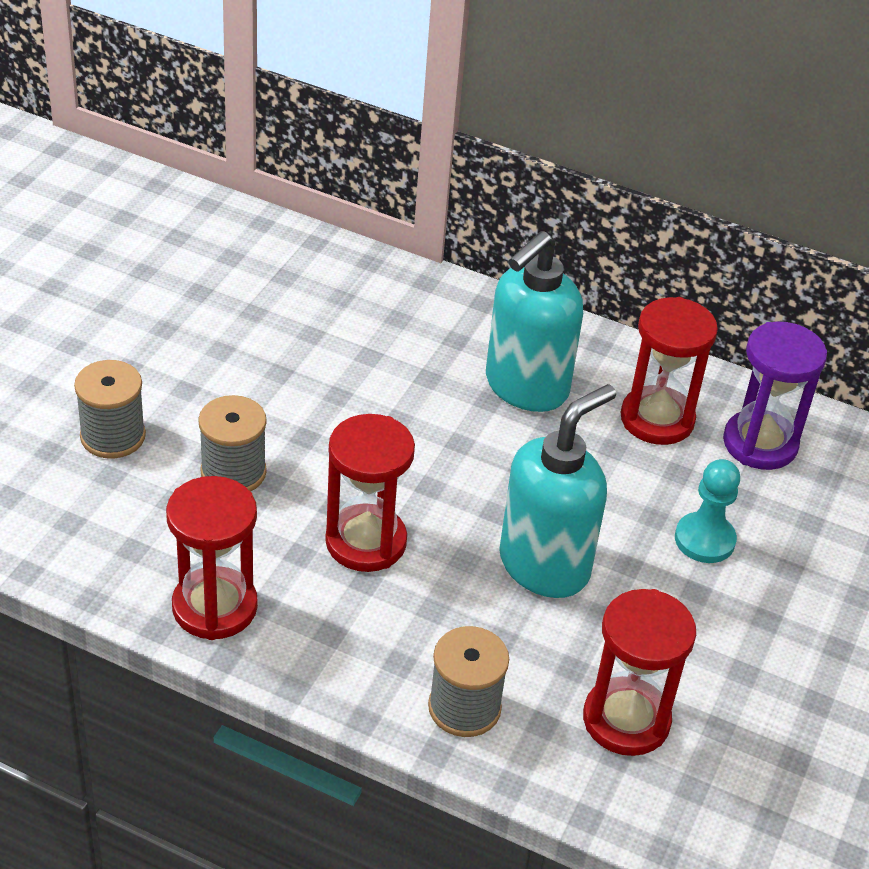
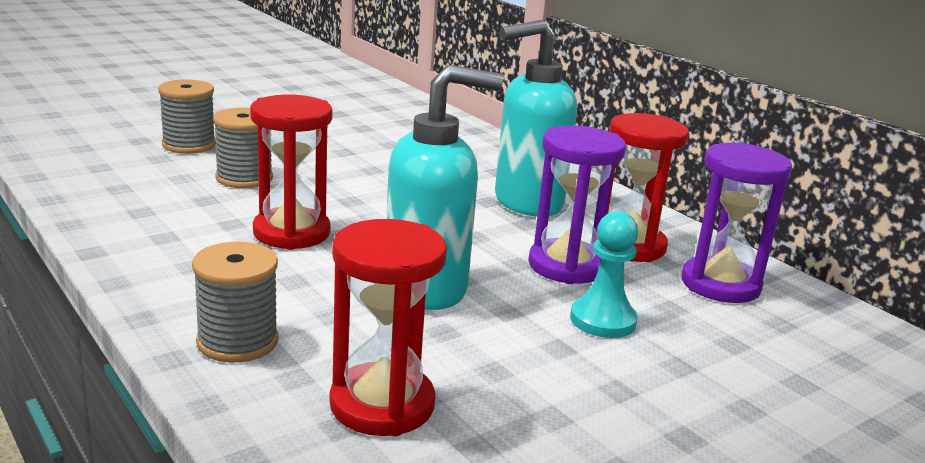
camera: 30 degrees right, 20 degrees down
(214, 607) = (128, 227): red hourglass -> none
(628, 476) = (566, 266): none -> purple hourglass

